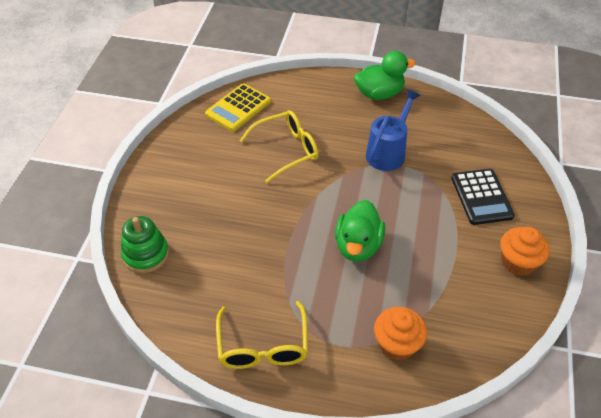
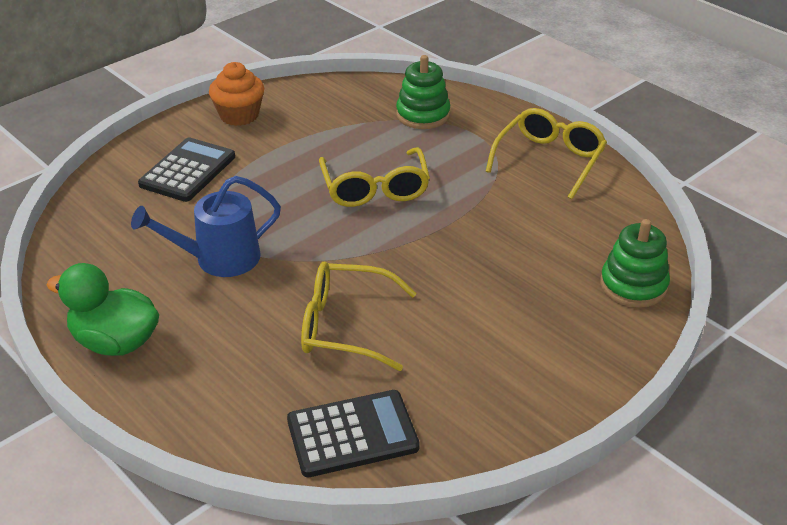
camera: 145 degrees left, 10 degrees down
(238, 108) = (352, 434): yellow calculator -> black calculator
(358, 246) = (375, 189): green duck -> yellow glasses
(397, 344) = (423, 115): orange cupcake -> green stacking toy

